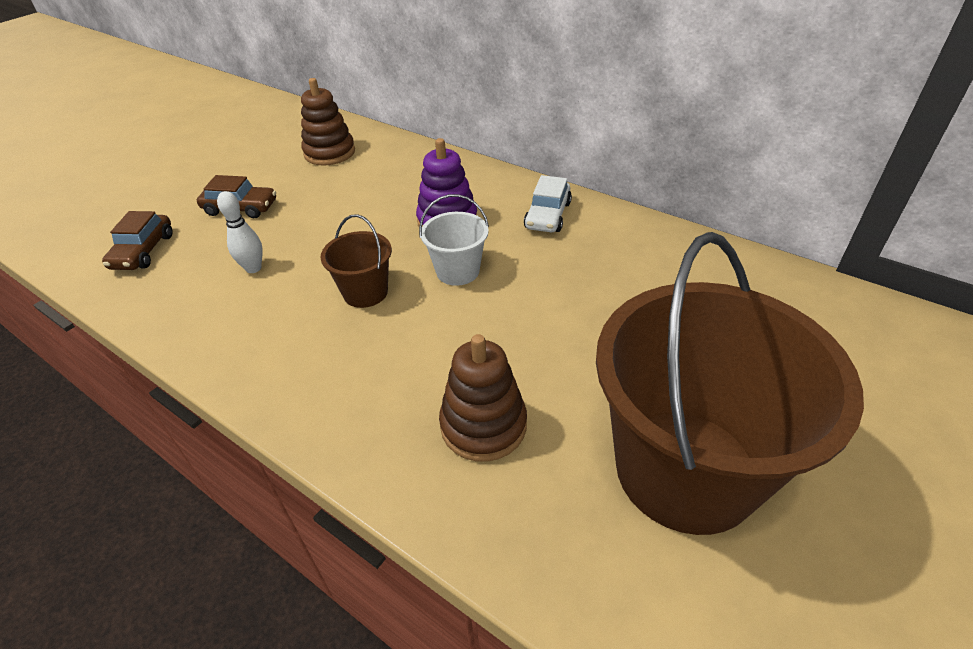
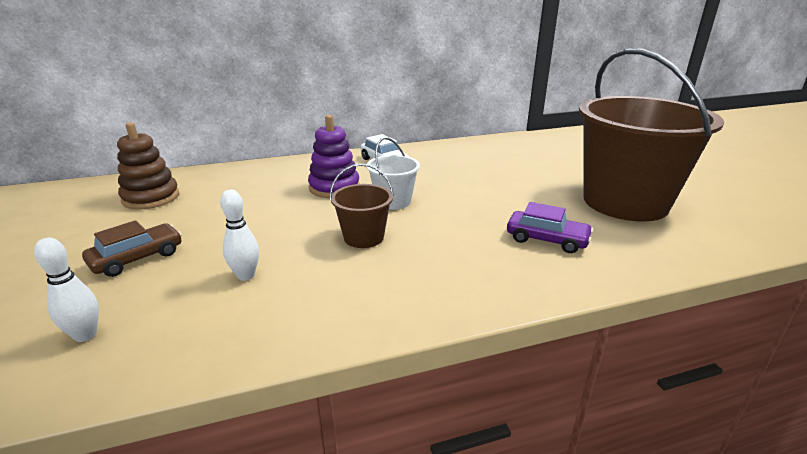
camera: 55 degrees left, 15 degrees down
(143, 251) = (85, 335): brown car -> white bowling pin
(483, 425) = (547, 239): brown stacking toy -> purple car

